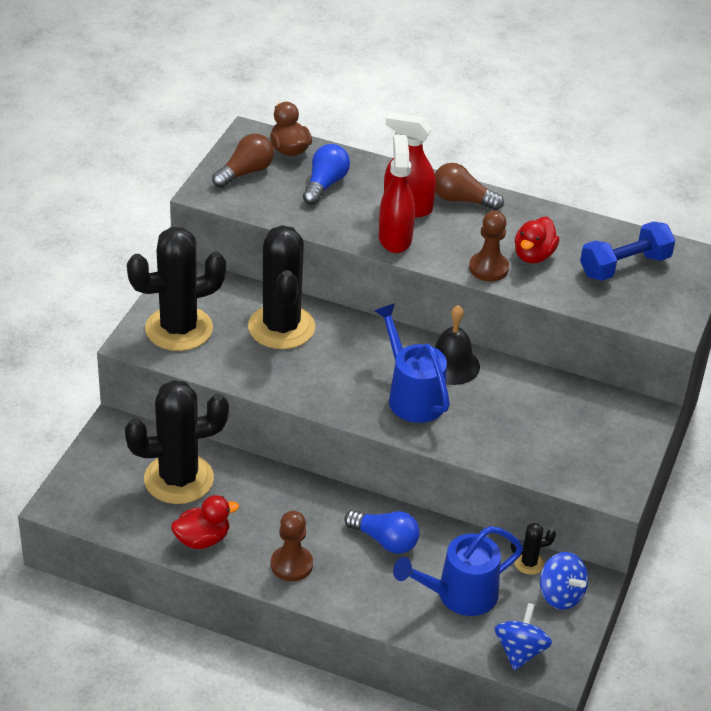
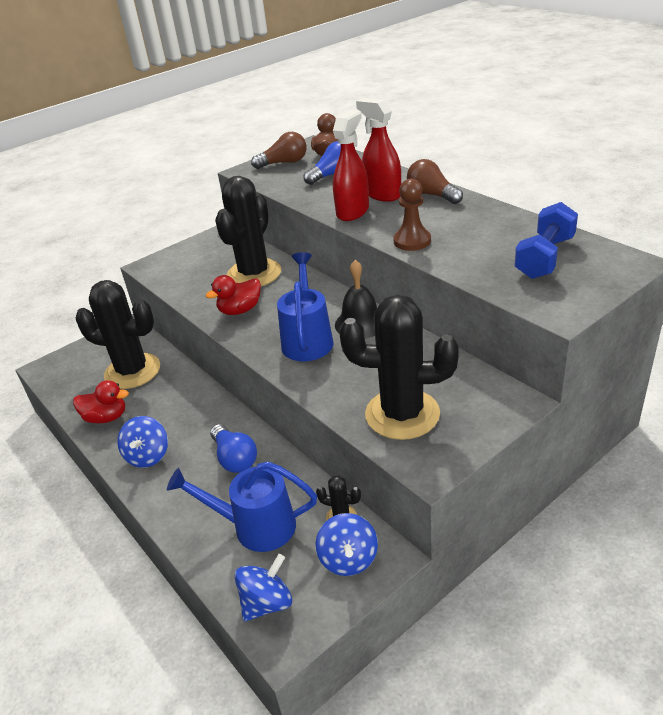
camera: 35 degrees right, 5 degrees down
(179, 329) = (184, 263): black cactus -> black cactus (402, 414)
(291, 565) = (148, 456): brown pawn -> blue spinning top
(533, 255) = (461, 238): red duck -> red duck (240, 310)
(624, 266) = (544, 257): blue dumbbell -> blue dumbbell turned 60 degrees counterclockwise

